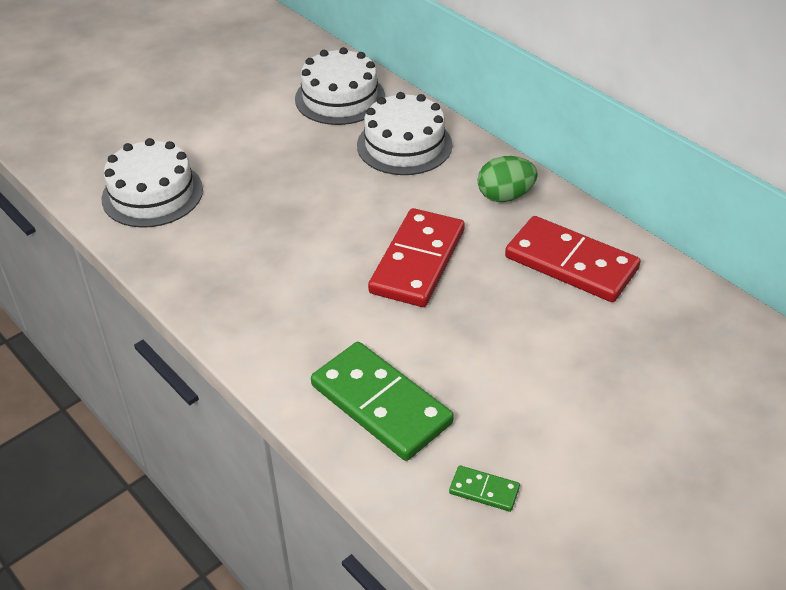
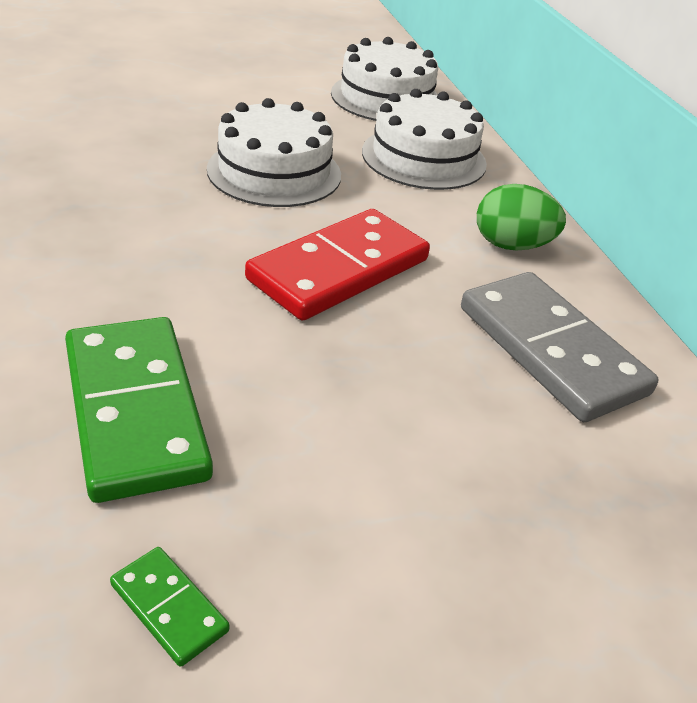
camera: 20 degrees right, 5 degrees down
(152, 194) = (104, 106): white cake -> white cake (274, 172)
(571, 263) = (551, 350): red domino -> grey domino

